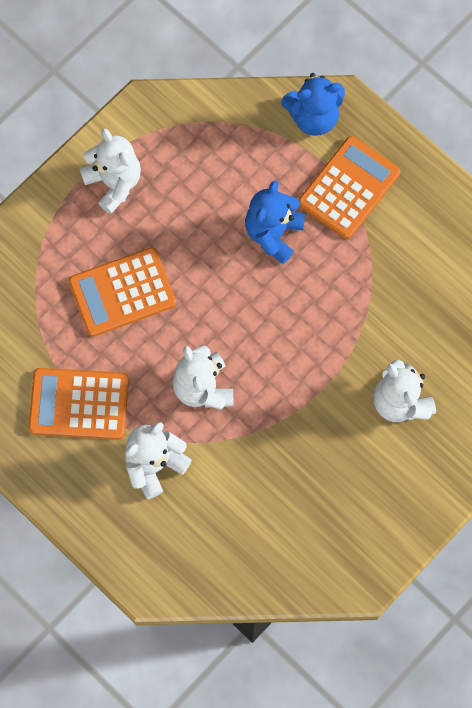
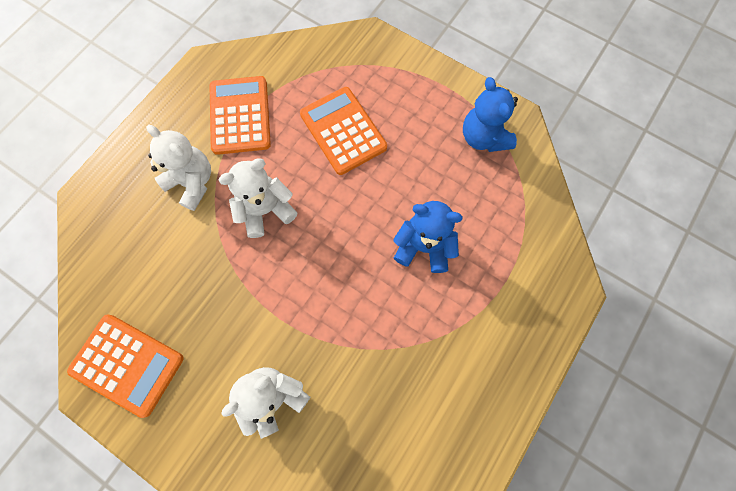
camera: 80 degrees right, 0 degrees up
(114, 183) = (440, 107): white teddy bear -> none
(313, 117) = (550, 264): blue teddy bear -> blue teddy bear (483, 137)
(349, 188) = (486, 310): orange calculator -> orange calculator (127, 364)

